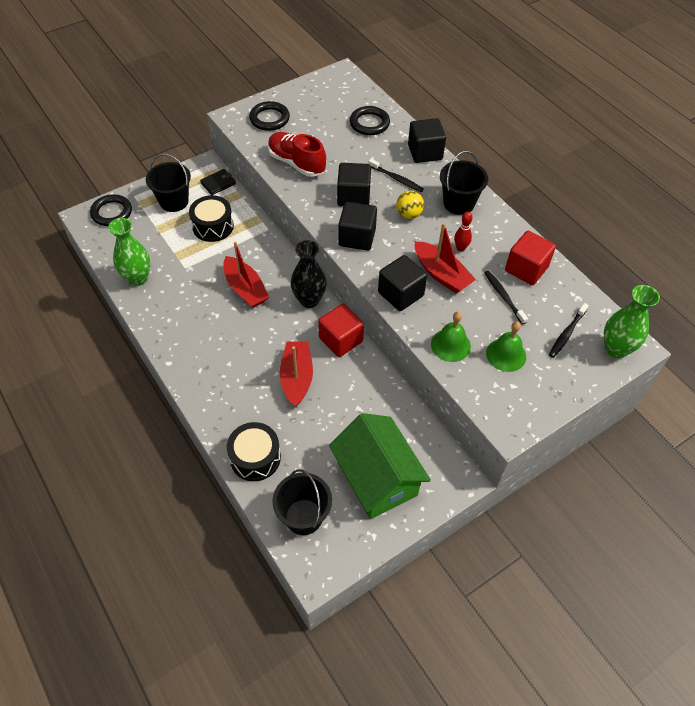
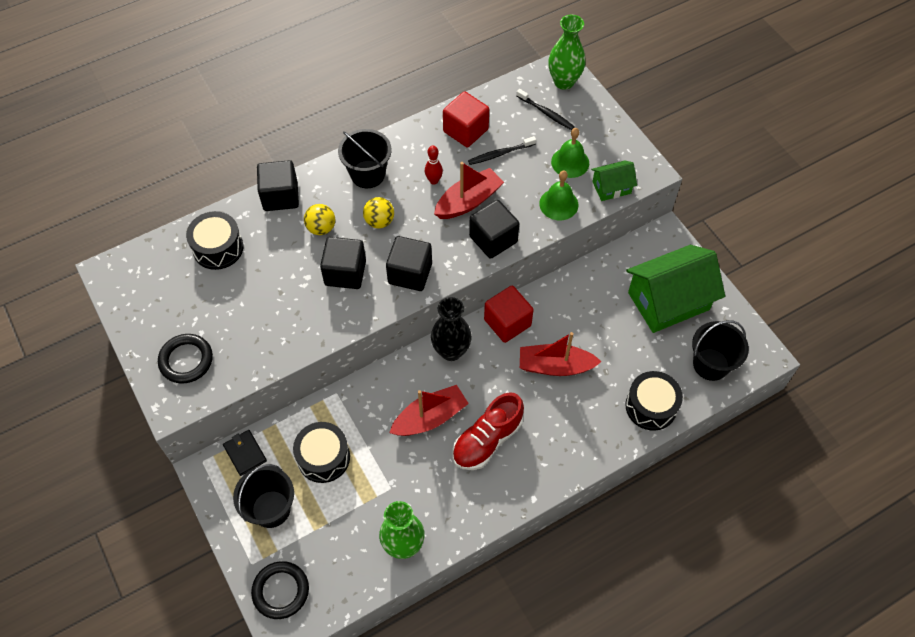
camera: 85 degrees left, 5 degrees up
(296, 163) = (278, 330): red shoe -> red shoe (487, 440)
(369, 123) = (218, 248): black ring -> black drum
(396, 179) = (321, 228): black toothbrush -> yellow ball
(480, 391) = (611, 187): none -> green house

